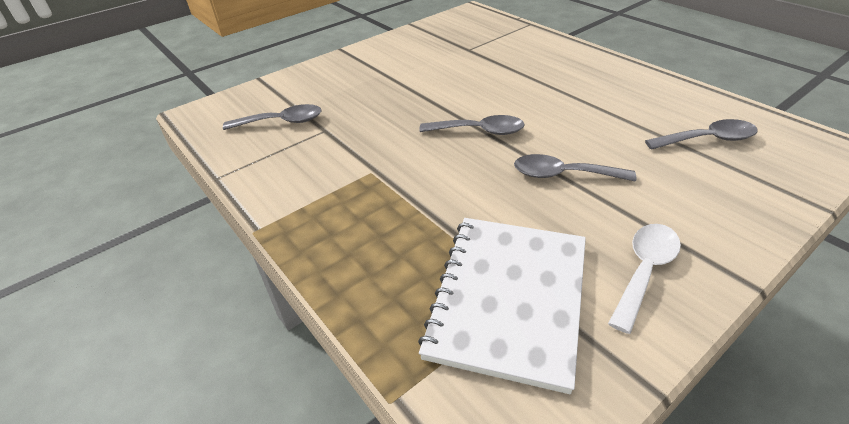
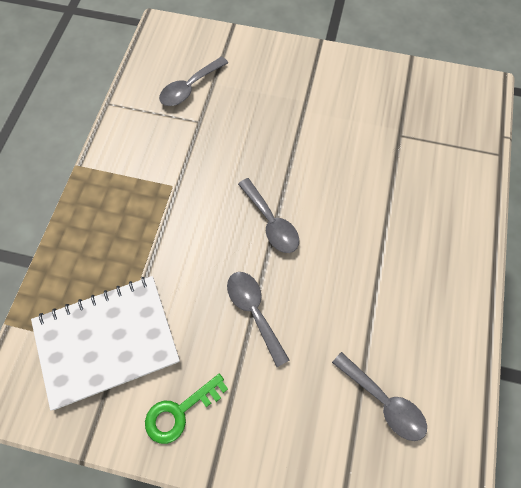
camera: 50 degrees right, 25 degrees up
(282, 122) = (189, 88): grey spoon -> grey spoon turned 90 degrees clockwise
(644, 270) = (180, 411): white spoon -> green key

